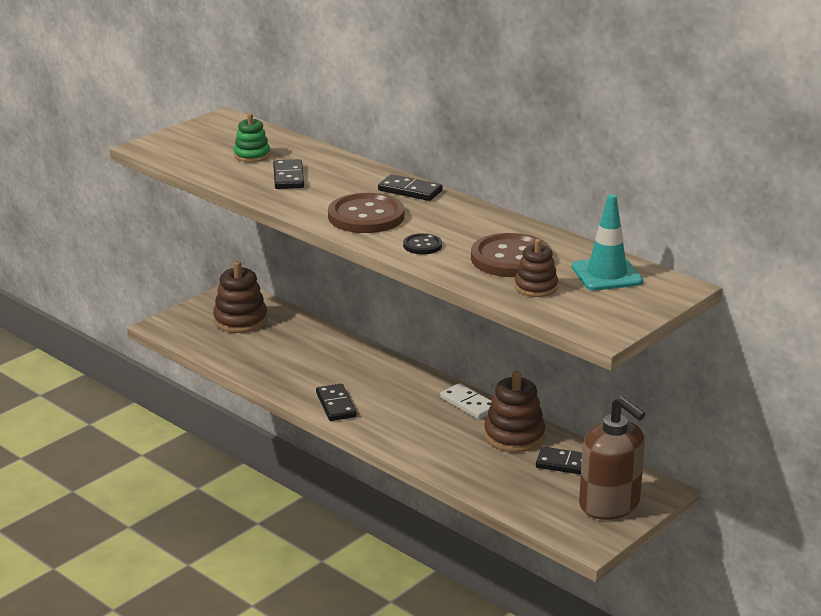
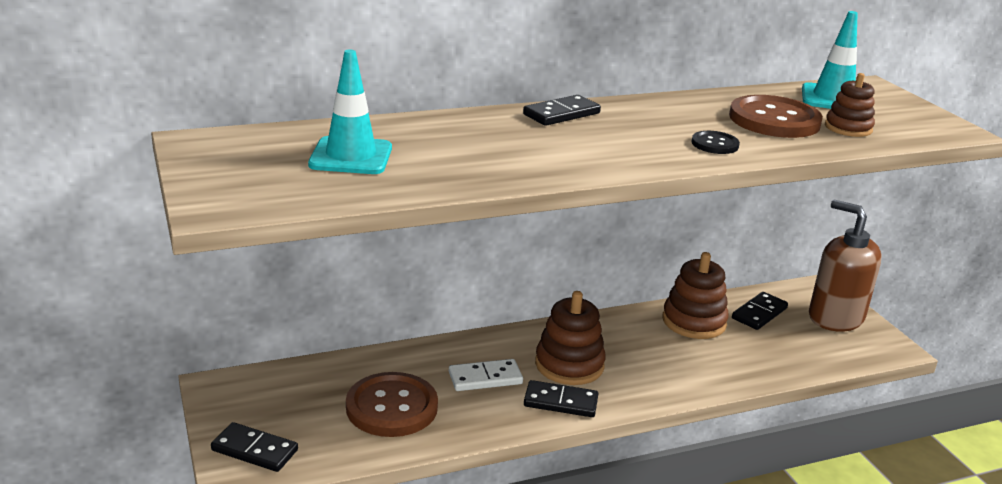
camera: 65 degrees left, 0 degrees up
(240, 320) = (296, 405): brown stacking toy -> brown stacking toy (569, 365)
(252, 155) = (351, 156): green stacking toy -> turquoise traffic cone
(288, 177) = (450, 155): black domino -> black domino (254, 450)
(366, 216) = (612, 148): brown button -> brown button (392, 407)
(468, 404) = (618, 324): white domino -> white domino (485, 378)
(609, 504) = (835, 317): brown soap dispenser -> brown soap dispenser turned 120 degrees counterclockwise

